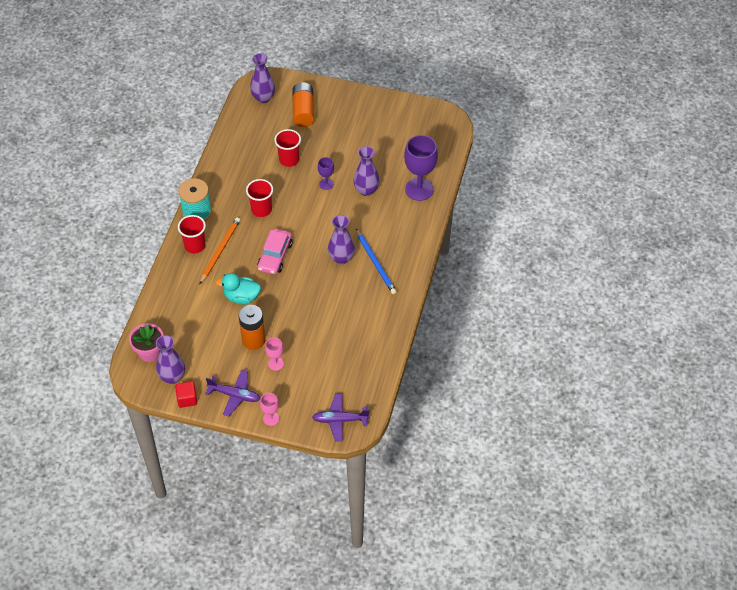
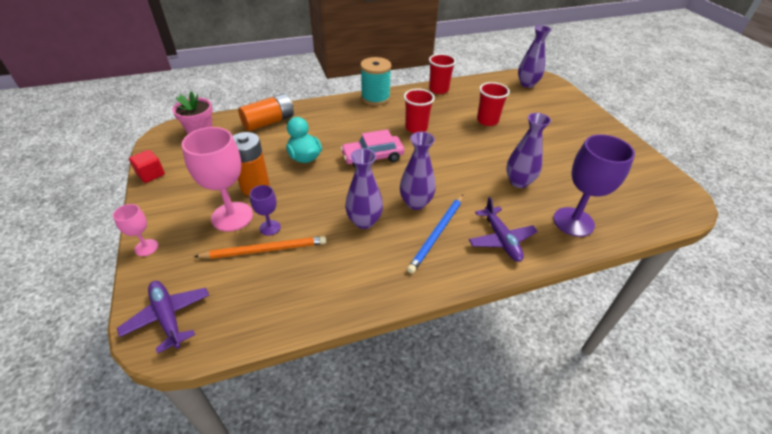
camera: 55 degrees right, 10 degrees down
(172, 377) = (176, 155): purple vase -> purple vase (364, 221)
(195, 246) = (339, 110): red cup -> red cup (438, 89)
(220, 251) = (347, 124): orange pencil -> orange pencil (265, 250)
(234, 395) = (170, 204): purple plane -> purple plane (501, 239)
(276, 363) = (232, 216): pink goblet -> pink goblet, size x1.98
(303, 111) = (546, 107): orange battery -> orange battery (269, 122)
(326, 184) = (491, 152): purple goblet -> purple goblet (270, 227)

